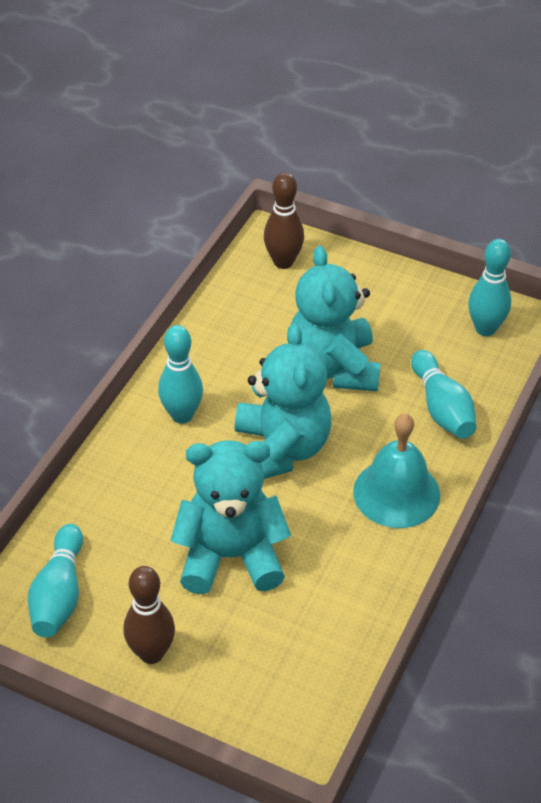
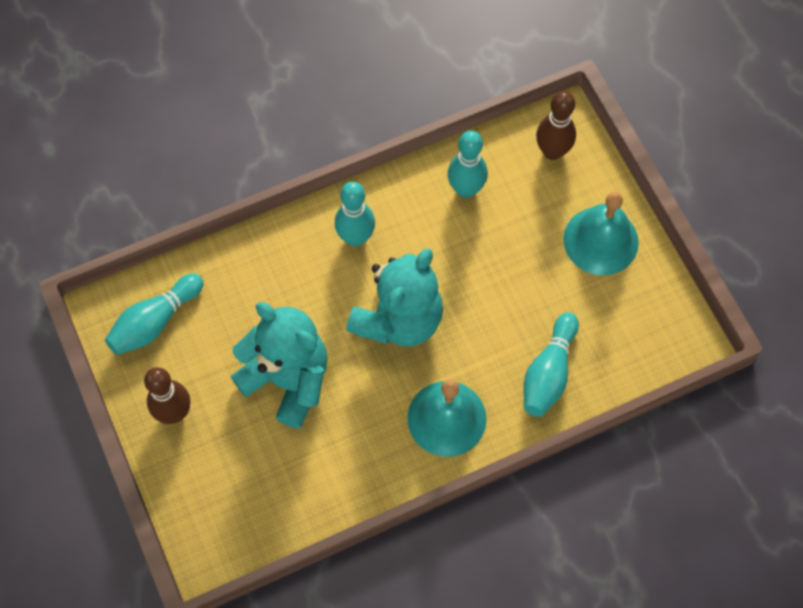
camera: 40 degrees right, 20 degrees up
(333, 368) = (501, 277): turquoise teddy bear -> none
(384, 297) = (600, 240): none -> turquoise bell
(485, 329) = (652, 328): turquoise bowling pin -> turquoise bowling pin (466, 189)

